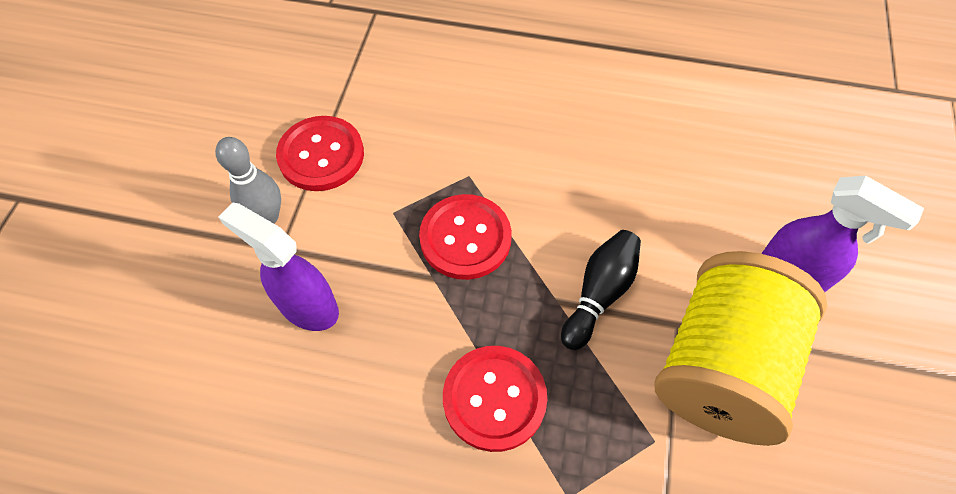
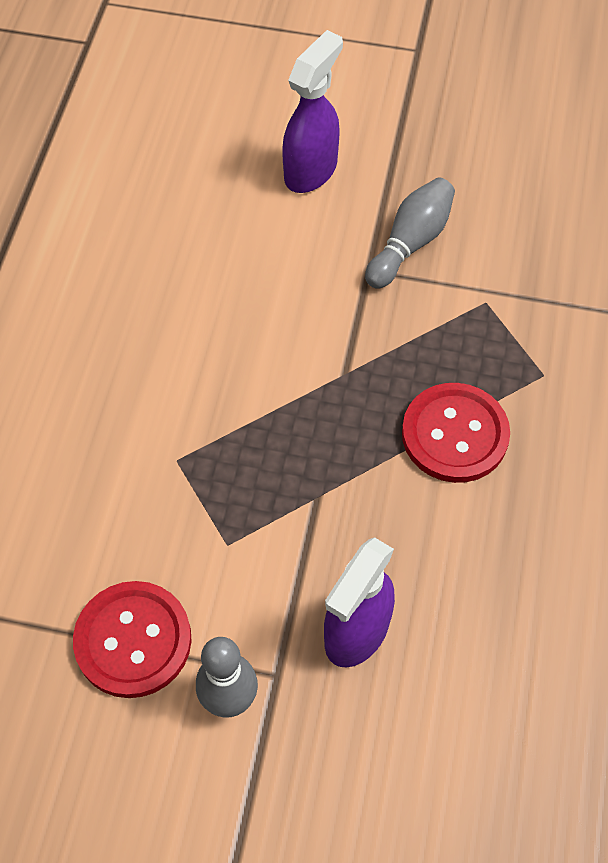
camera: 90 degrees left, 0 degrees up
(465, 238) = (265, 463): red button -> none
(599, 293) = (335, 334): black bowling pin -> none
(719, 366) = (410, 243): yellow spool -> grey bowling pin

